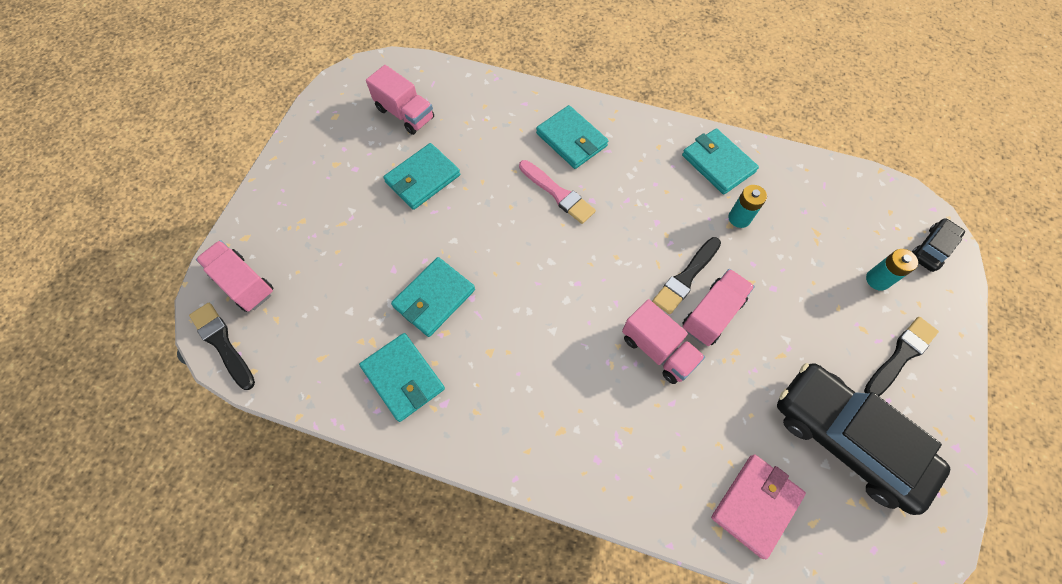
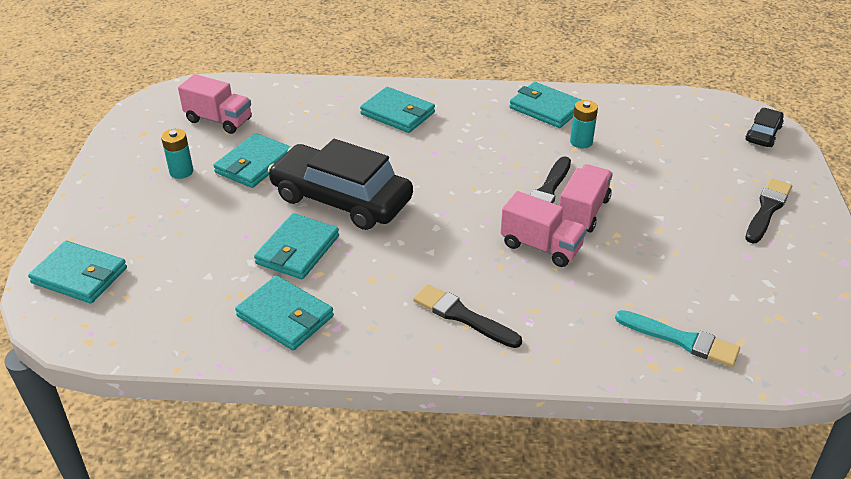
camera: 15 degrees left, 25 degrees down
(222, 343) = (69, 327): black brush -> black brush (463, 316)
(243, 283) = (79, 276): pink truck -> turquoise wallet
(558, 193) = (398, 153): pink brush -> none
(756, 505) = (681, 340): pink wallet -> turquoise brush
(847, 439) = (745, 275): black car -> black car (341, 199)
(877, 280) = (724, 162): turquoise battery -> turquoise battery (181, 172)

